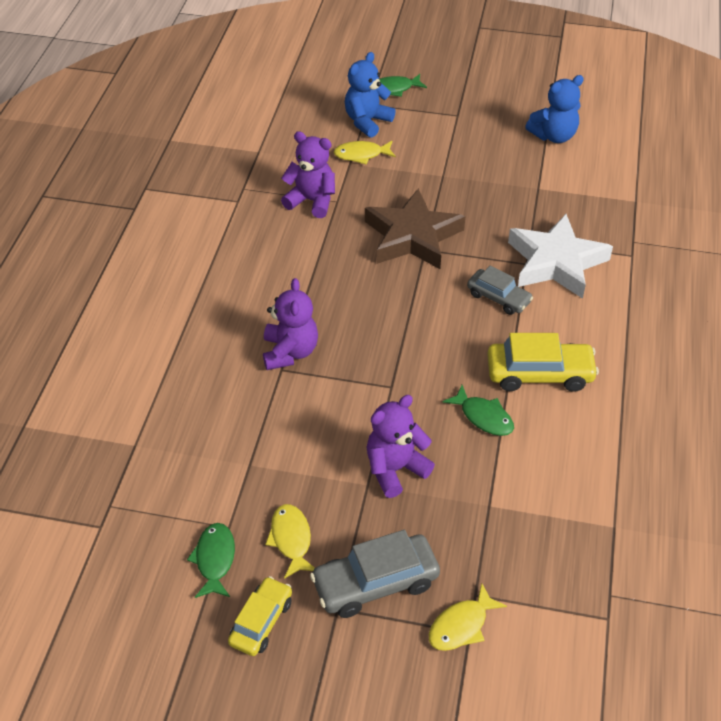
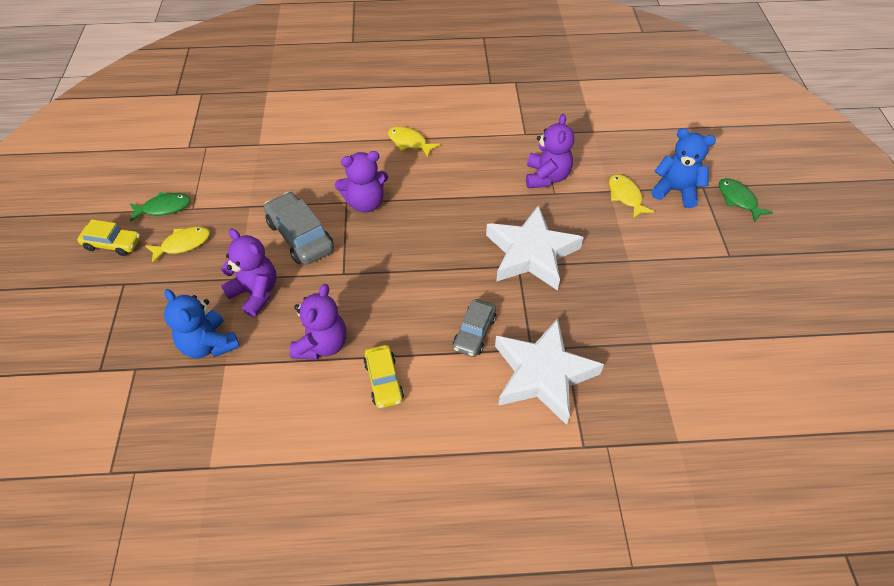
camera: 75 degrees right, 5 degrees up
(375, 583) = (145, 301): grey car -> grey car (300, 236)
(412, 237) = (531, 253): brown star -> white star
(461, 625) = (106, 364): yellow fish -> yellow fish (409, 142)
(483, 417) = (322, 344): green fish -> purple teddy bear
(539, 374) = (384, 381): yellow car -> yellow car, size x0.65
(553, 136) = (747, 345): blue teddy bear -> blue teddy bear (209, 344)

